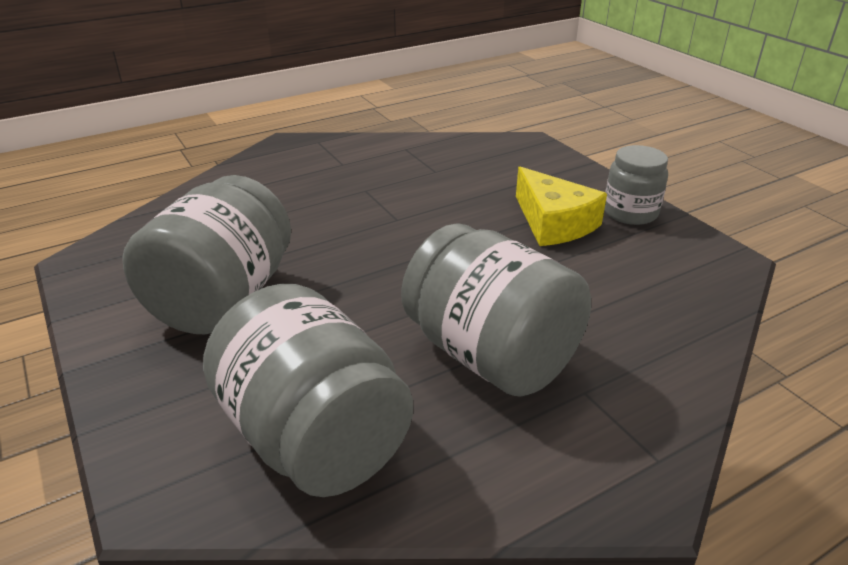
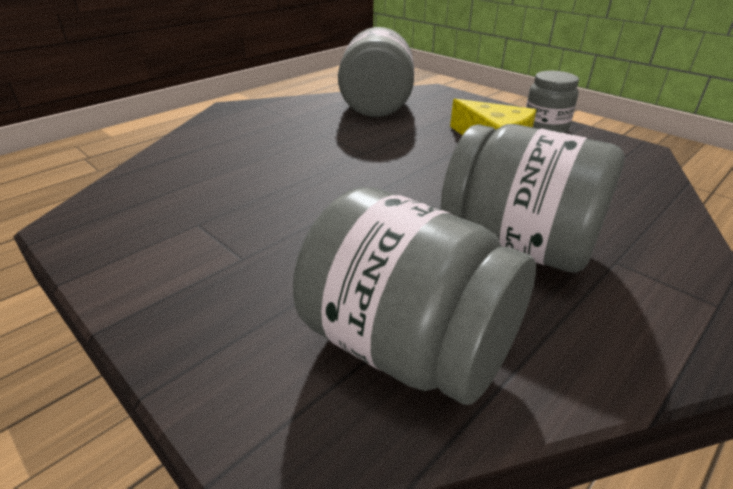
camera: 15 degrees left, 0 degrees up
(223, 299) = (239, 236): grey jar -> grey jar (376, 105)

